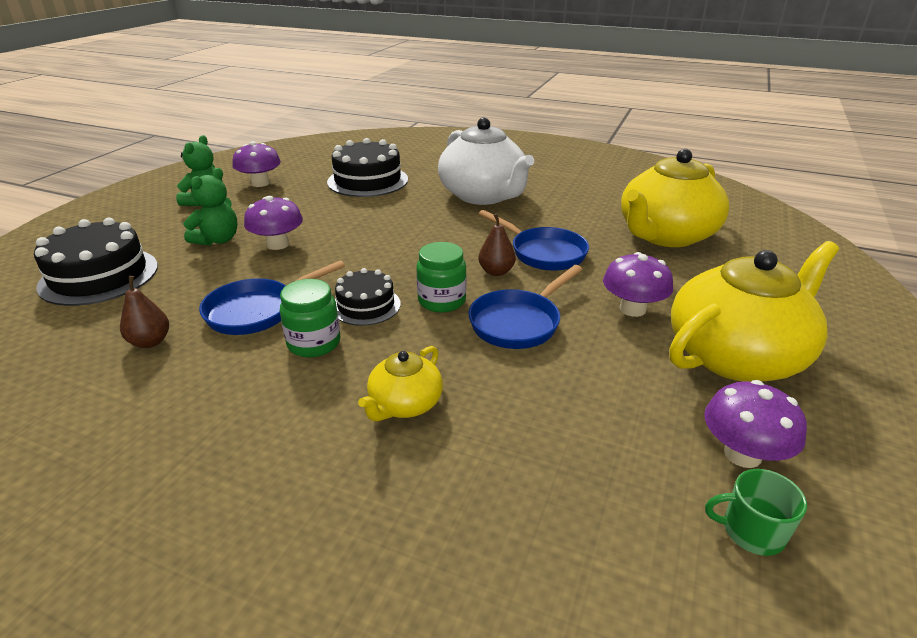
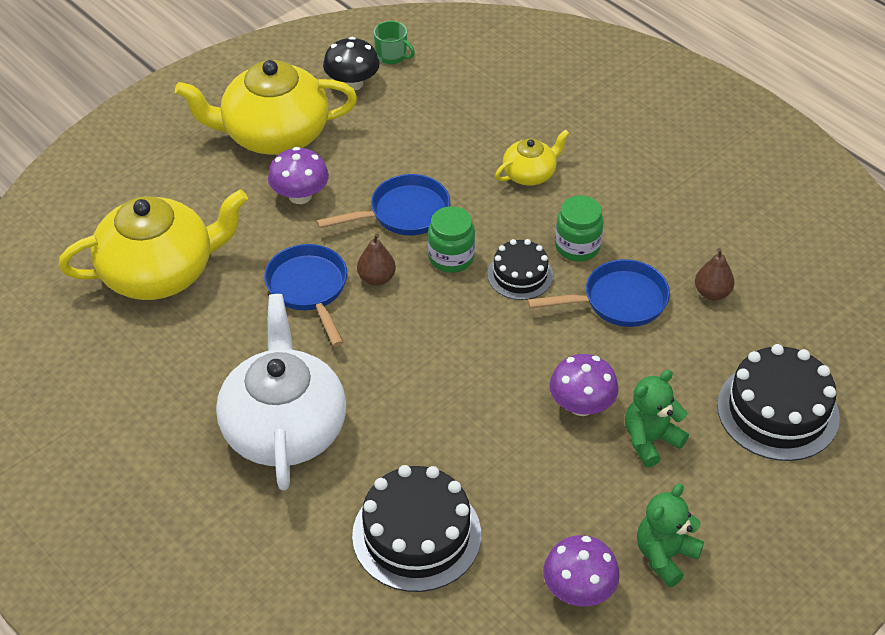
camera: 155 degrees left, 15 degrees up
(742, 454) = (352, 83): purple mushroom -> black mushroom

